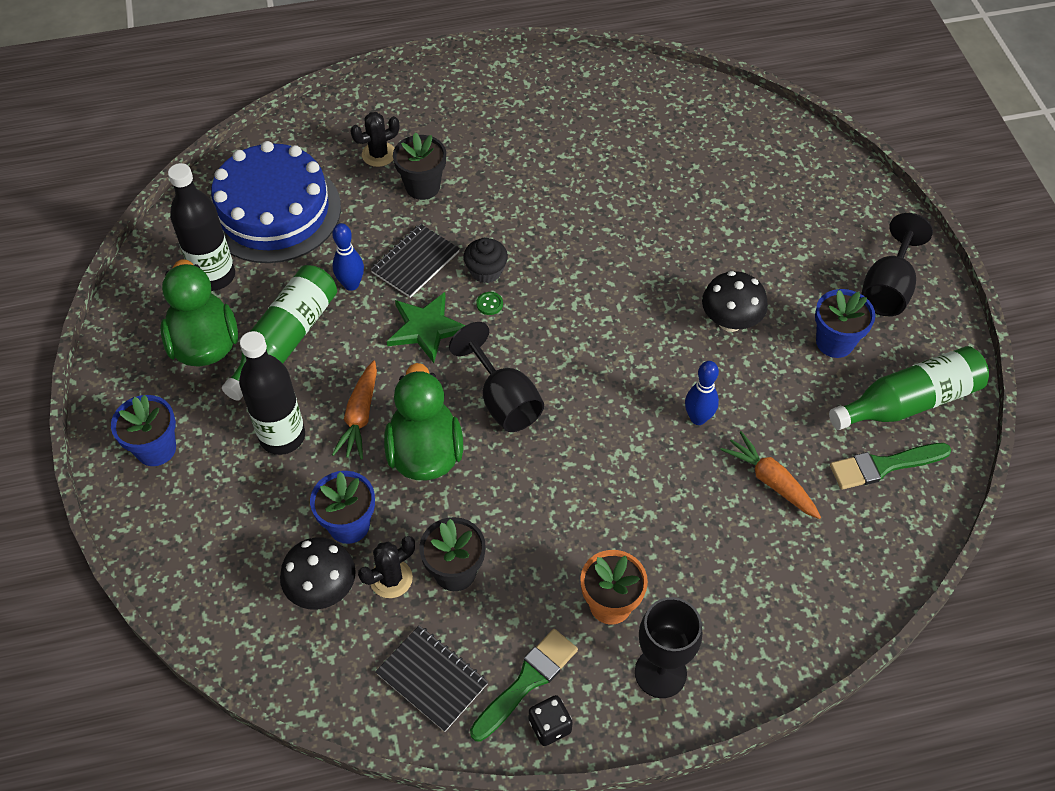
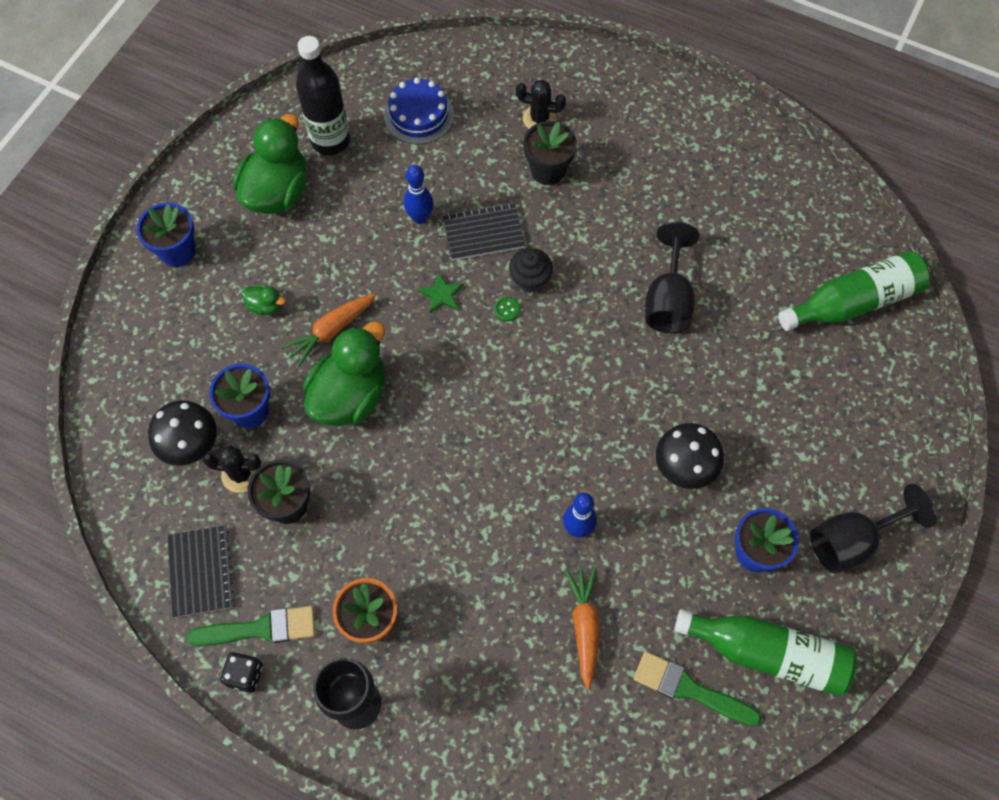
camera: 40 degrees right, 10 degrees up
(274, 211) = (418, 115): blue cake -> blue cake, size x0.55
(282, 436) = (266, 306): black bottle -> green duck
(286, 340) = (334, 230): green bottle -> green bottle (853, 302)
(426, 328) = (441, 295): green star -> green star, size x0.57
(503, 400) = (444, 397): black goblet -> black goblet (668, 300)

